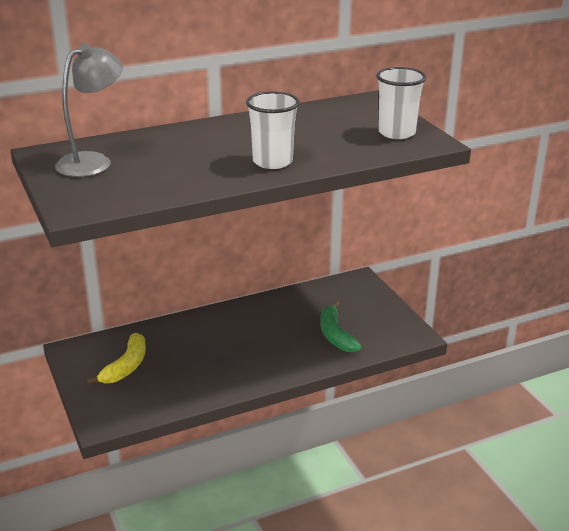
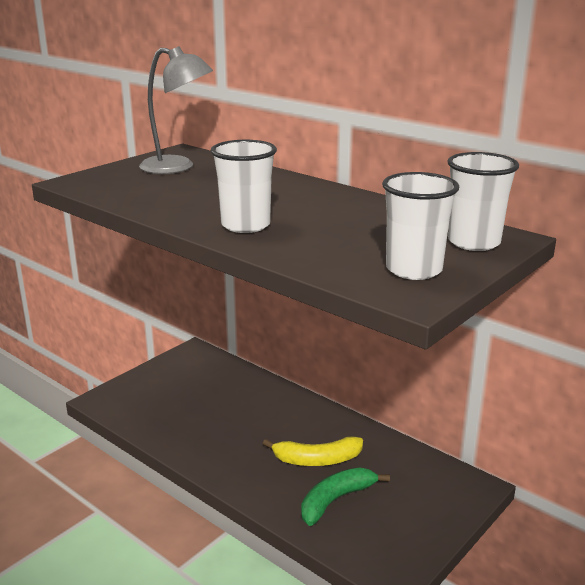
camera: 65 degrees right, 5 degrees down
(126, 366) = (187, 384): yellow banana -> yellow banana (317, 460)
(369, 109) = (474, 242): none -> white cup

